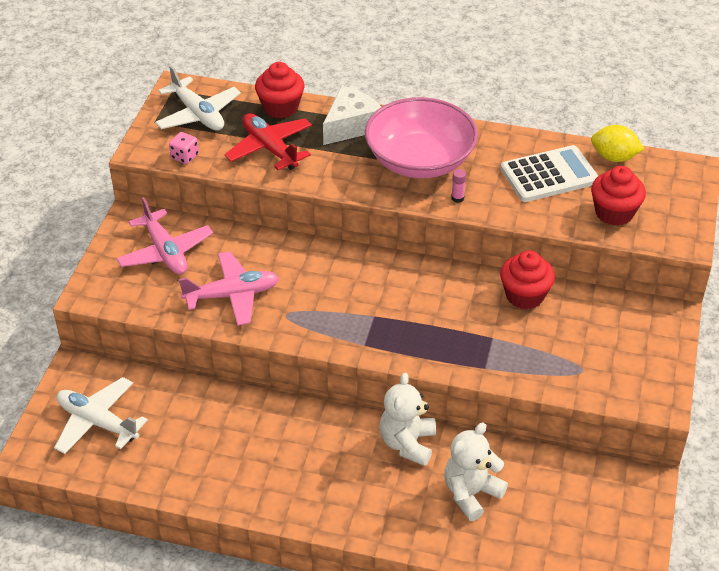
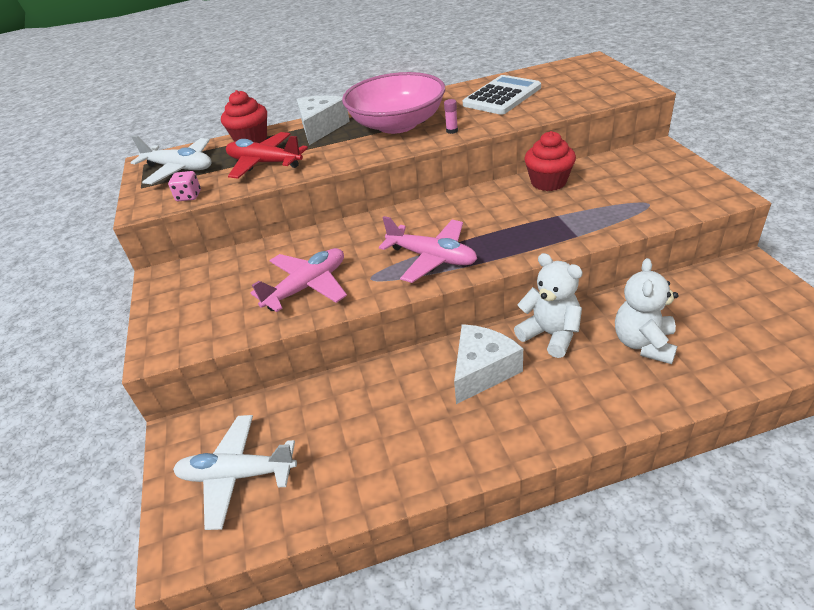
camera: 25 degrees left, 5 degrees down
(165, 252) = (214, 285): pink plane -> pink plane (432, 258)
(326, 443) = (482, 371): none -> white cheese
(407, 443) = (550, 335): white teddy bear -> white teddy bear turned 150 degrees clockwise
(614, 157) = (533, 74): yellow lemon -> none
(614, 213) = (573, 95): red cupcake -> none

